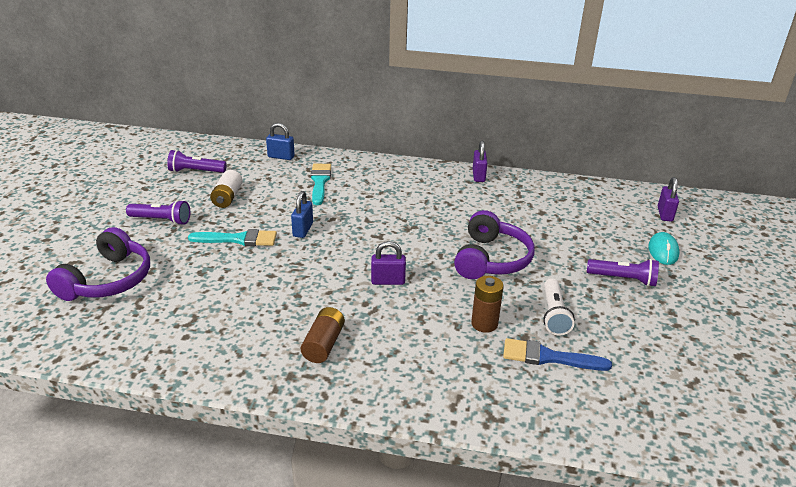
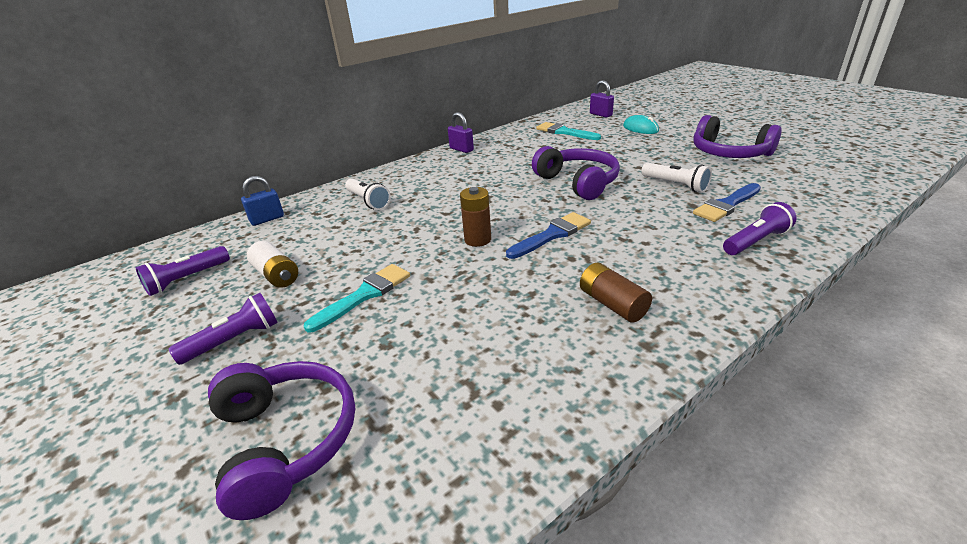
camera: 45 degrees left, 0 degrees up
(303, 230) = (409, 250): blue padlock -> none
(320, 182) = (348, 214): turquoise brush -> turquoise brush (565, 132)
(345, 180) = (368, 201): none -> white flashlight
(388, 281) = (551, 235): purple padlock -> blue brush
(484, 324) = (660, 214): brown battery -> brown battery (477, 240)
(623, 279) = (658, 149): purple flashlight -> purple flashlight (756, 241)
(677, 327) = (729, 153): none -> purple headphones

